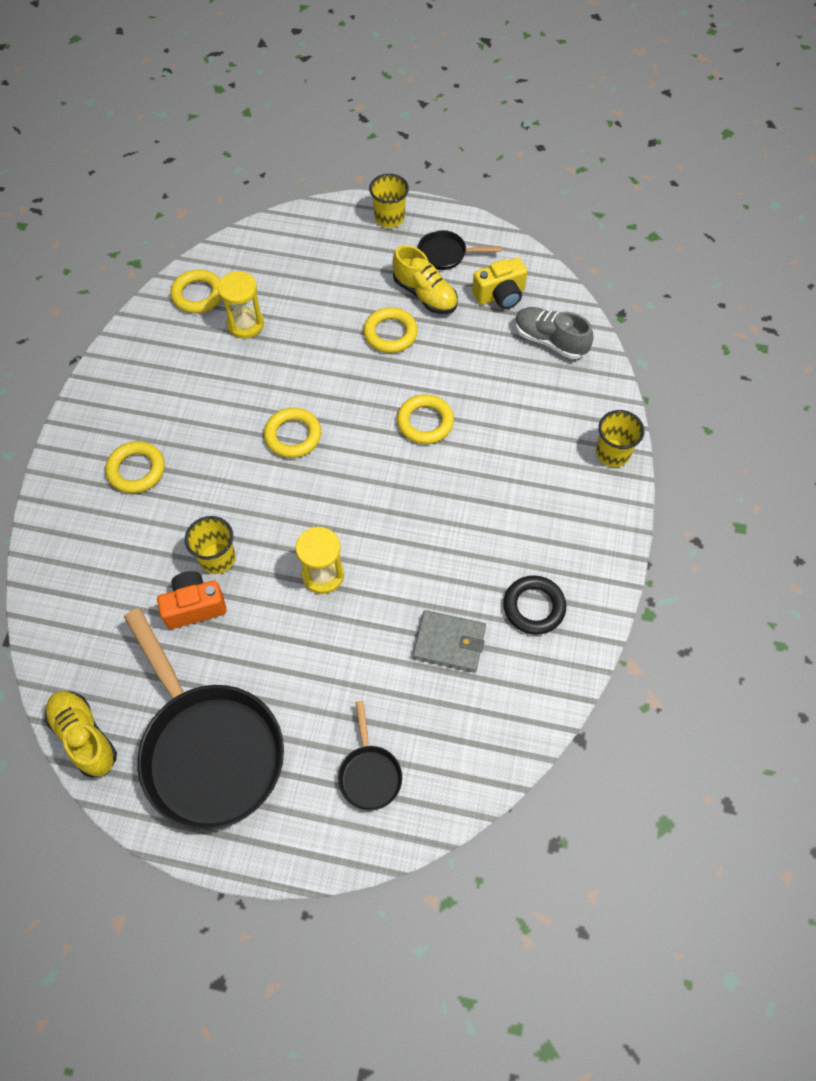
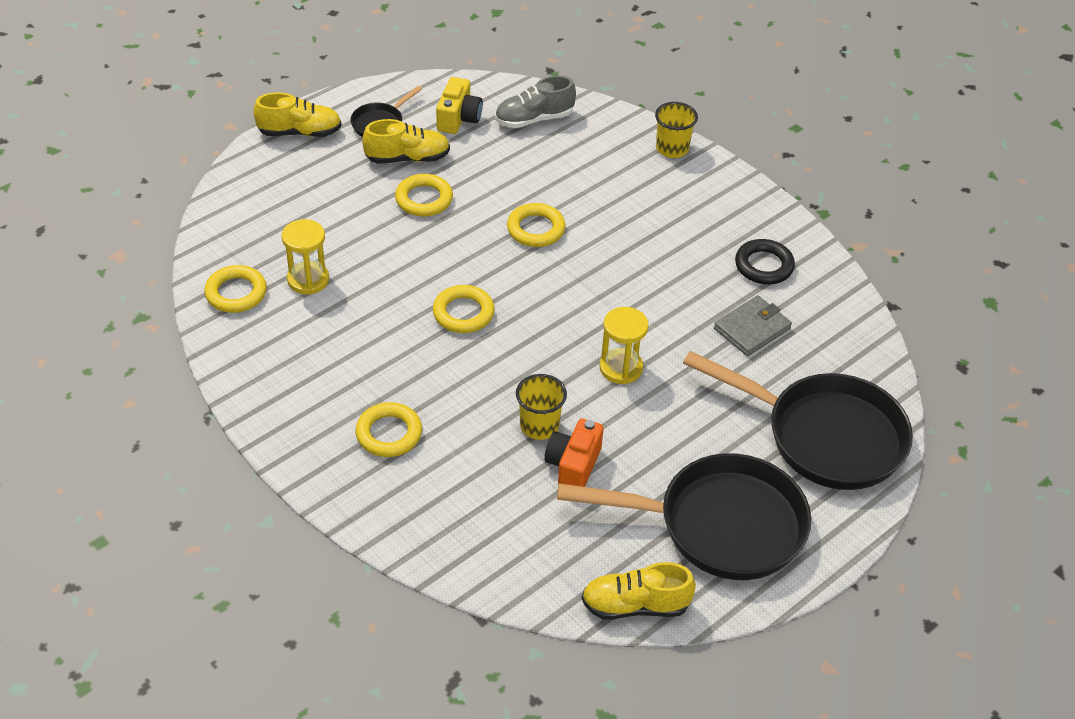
camera: 55 degrees left, 15 degrees down
(369, 773) = (824, 436): black pan -> black pan, size x2.26
(389, 218) = (300, 132): yellow cup -> yellow shoe

